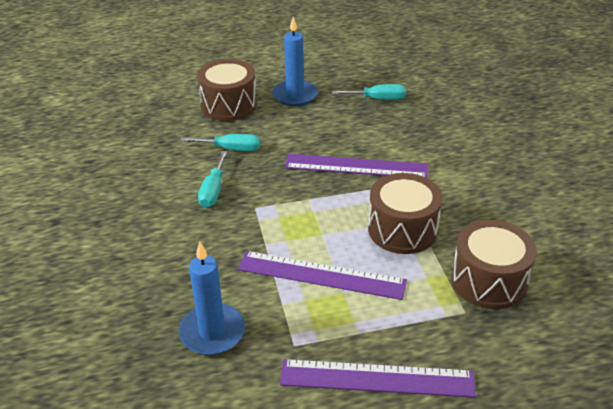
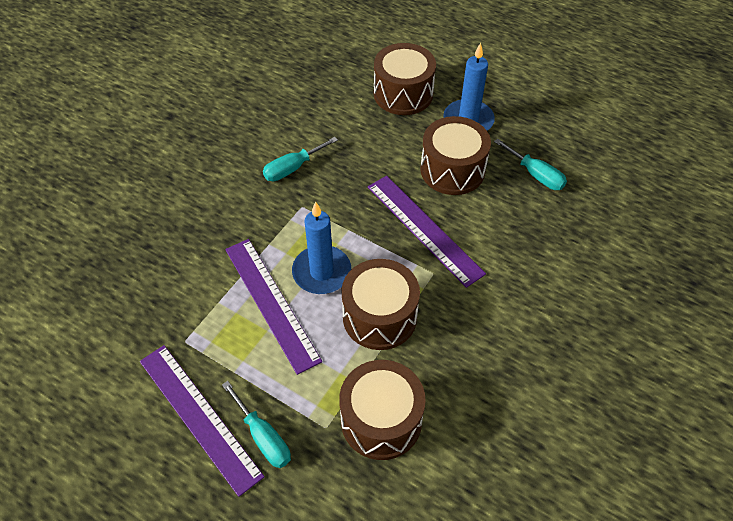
camera: 45 degrees right, 15 degrees up
(212, 332) = (152, 284): blue candle -> blue candle (321, 272)
(231, 149) = (352, 139): turquoise screwdriver -> turquoise screwdriver (263, 437)
(325, 126) = (452, 170): none -> brown drum

